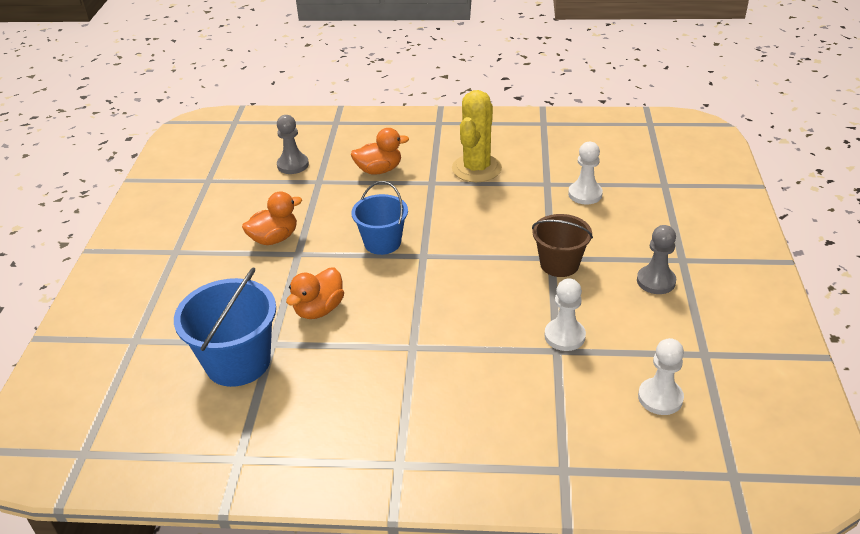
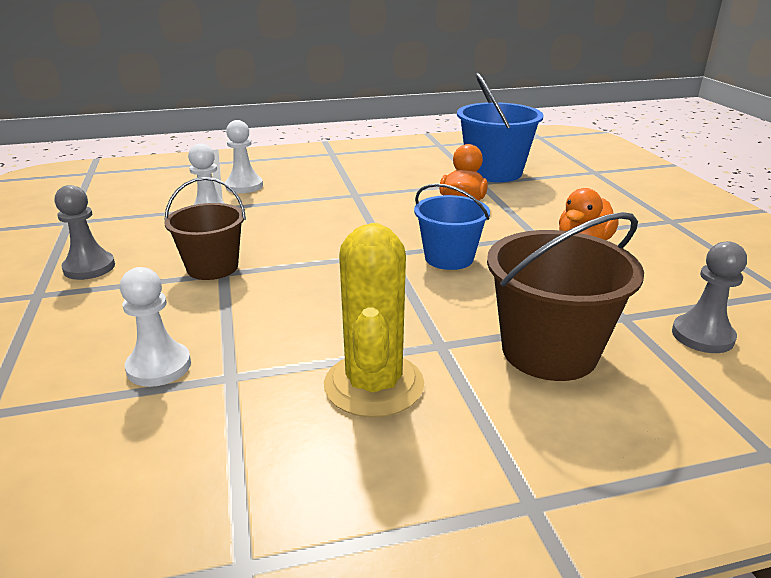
camera: 160 degrees right, 10 degrees down
(379, 170) = (549, 351): orange duck -> brown bucket
(660, 398) = (128, 195): white pawn -> white pawn (244, 186)

